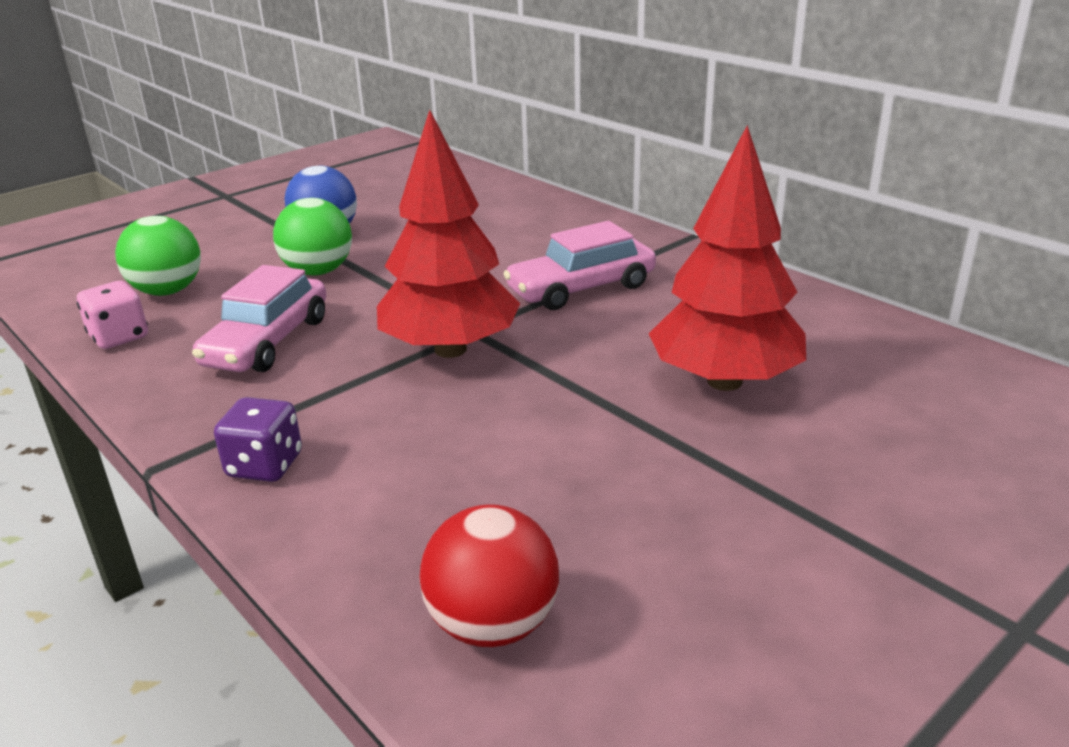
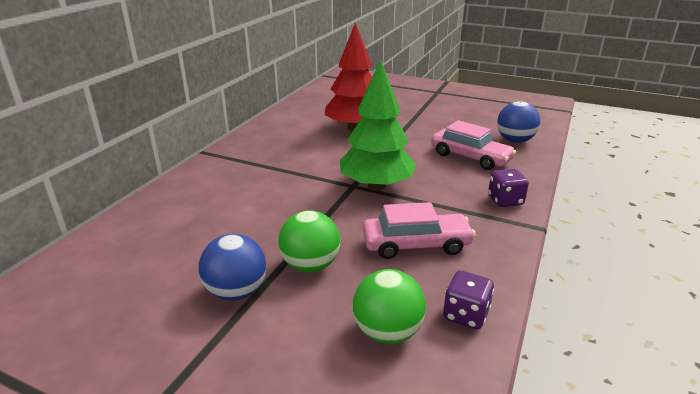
camera: 115 degrees left, 0 degrees up
(119, 337) = (465, 315): pink dice -> purple dice
(450, 349) = (376, 186): red tree -> green tree
(493, 624) = (515, 140): red ball -> blue ball
(581, 288) = (287, 168): pink car -> pink car (470, 157)

